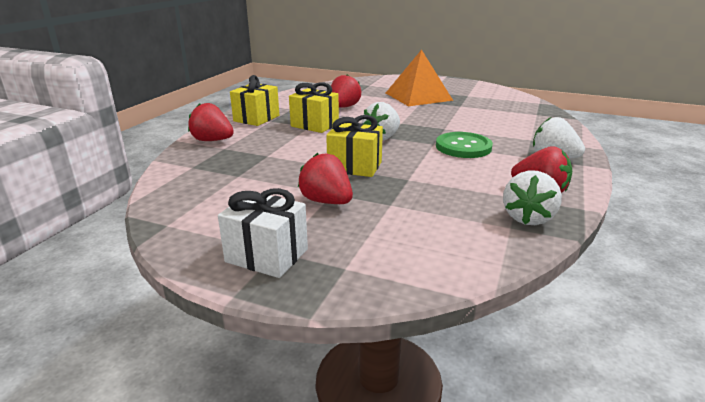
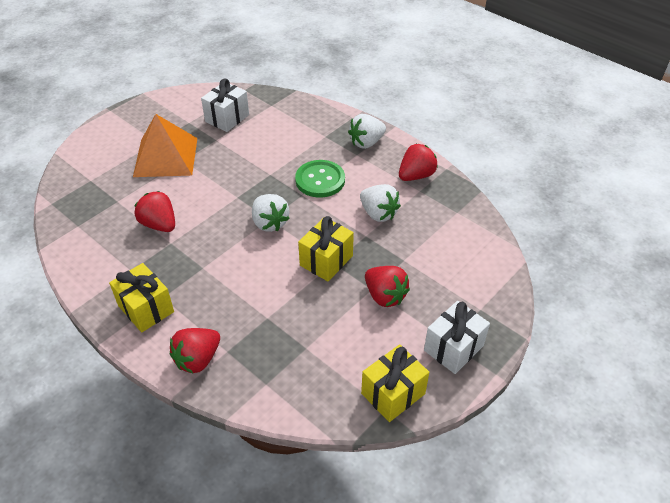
camera: 70 degrees left, 20 degrees up
(315, 125) = (202, 262): yellow gift -> yellow gift (393, 393)
(326, 201) = (385, 296): red strawberry -> red strawberry turned 105 degrees counterclockwise
(492, 104) = (227, 118): none -> white gift
(528, 218) = (449, 199): white strawberry -> white strawberry (378, 213)

